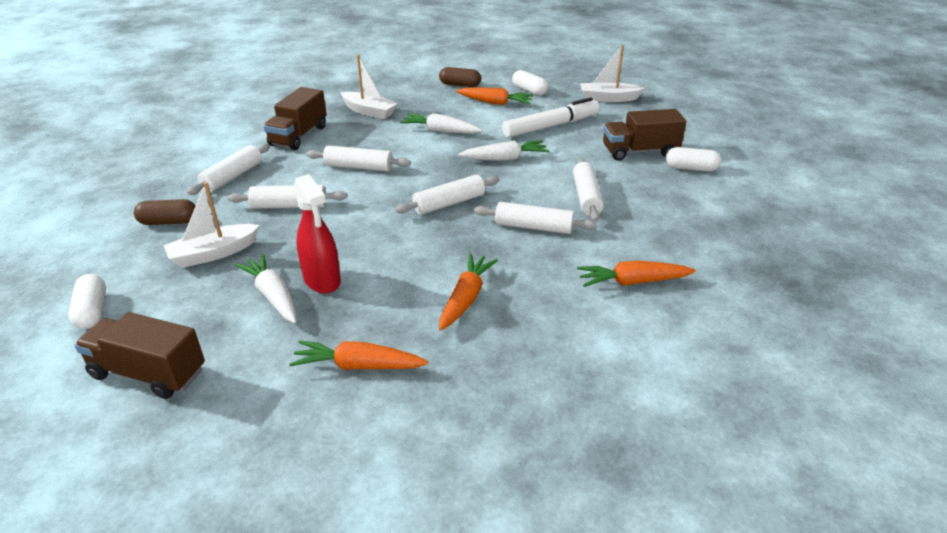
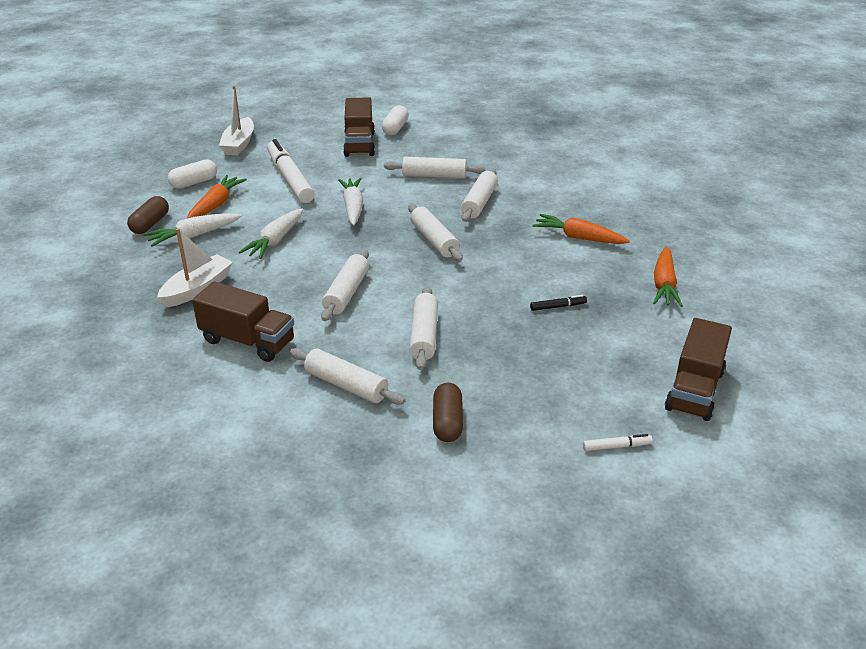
camera: 85 degrees left, 0 degrees up
(92, 311) = (616, 446): white capsule -> white marker
(214, 253) = (514, 377): white boat -> none
(273, 296) = (582, 332): white carrot -> white carrot (194, 236)
(322, 280) = (558, 306): red spray bottle -> black marker
(632, 282) = (555, 172): orange carrot -> none

